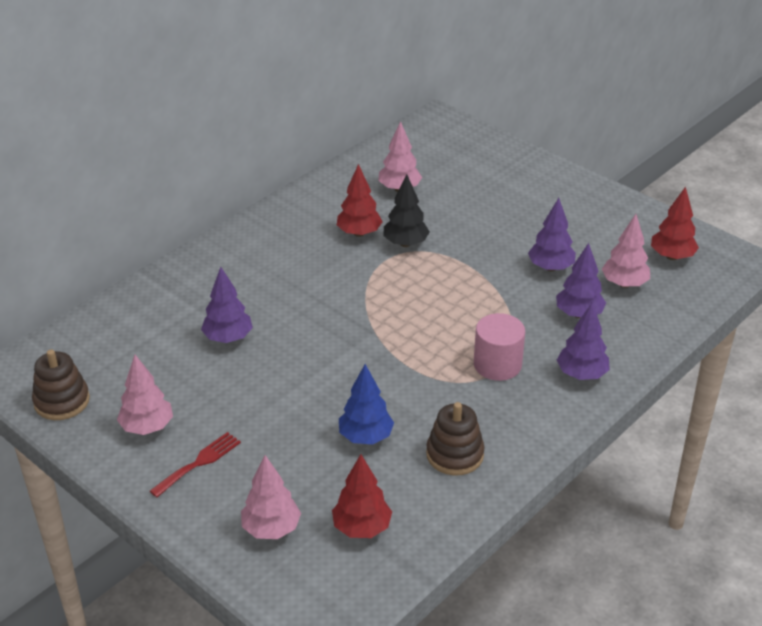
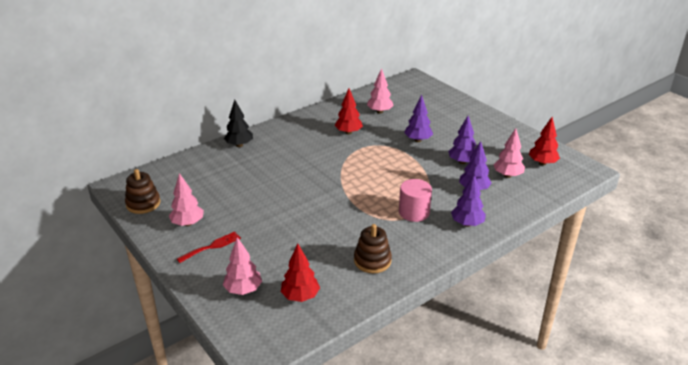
camera: 10 degrees right, 5 degrees down
(228, 338) = (252, 180): purple tree -> purple tree (418, 140)
(366, 437) = (319, 244): blue tree -> none
(405, 243) = (375, 140): black tree -> black tree (239, 145)

